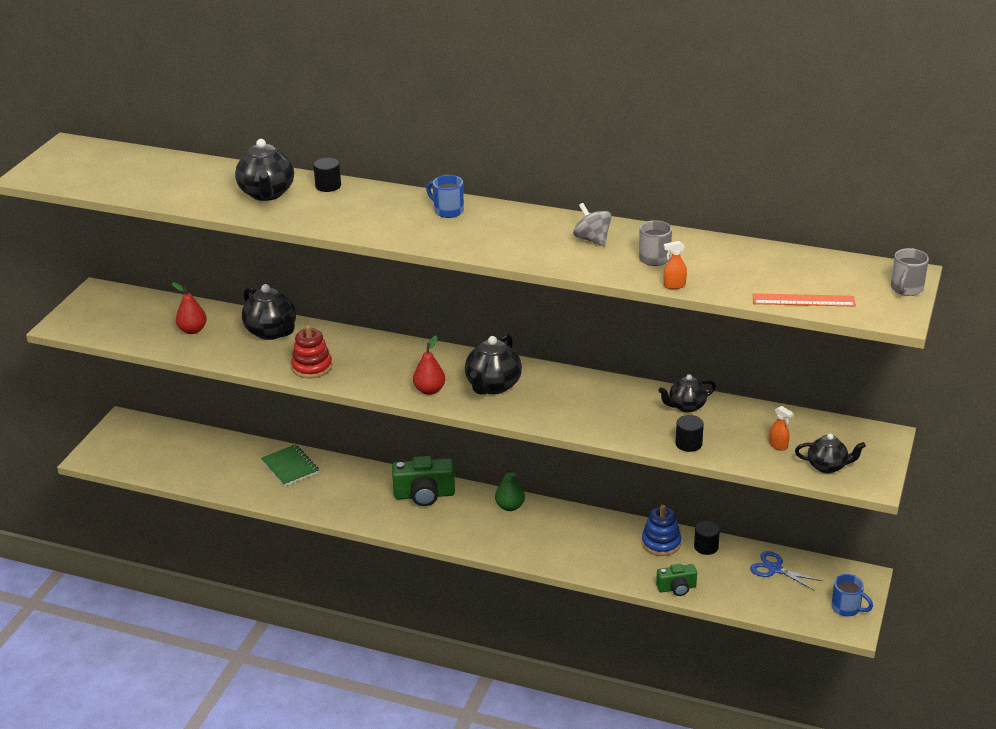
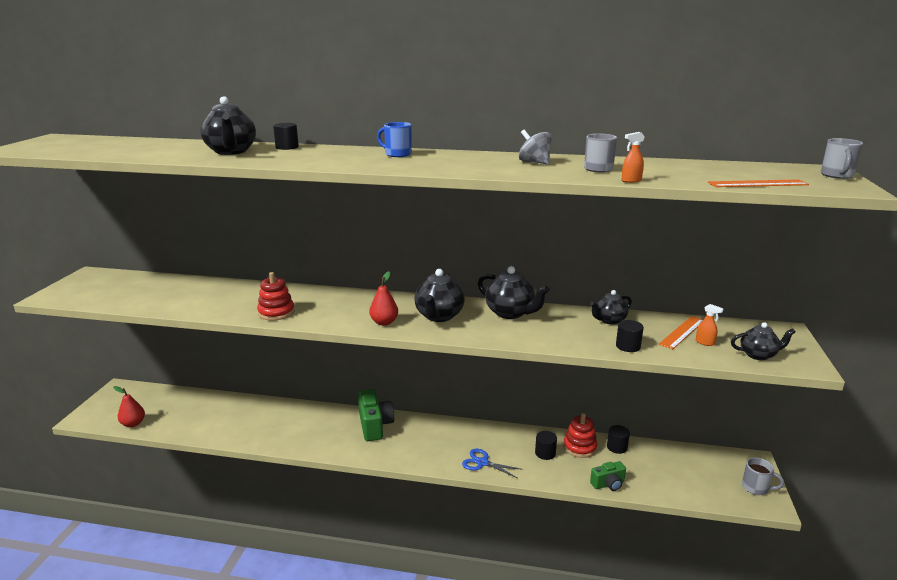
camera: 10 degrees left, 10 degrees down
(192, 330) = (169, 294): red pear -> red pear (133, 424)
(272, 332) = (240, 291): black teapot -> black teapot (510, 313)
(290, 467) = (259, 412): green notebook -> none
(424, 495) = (374, 425): green camera -> green camera turned 90 degrees counterclockwise
(510, 506) = (447, 429): green pear -> none
(617, 546) = (545, 453): none -> black cylinder
(661, 543) = (579, 447): blue stacking toy -> red stacking toy
(761, 429) = (682, 332): none -> orange ruler
(775, 569) = (680, 460): blue scissors -> blue scissors (482, 463)
(847, 608) = (756, 488): blue mug -> grey mug

